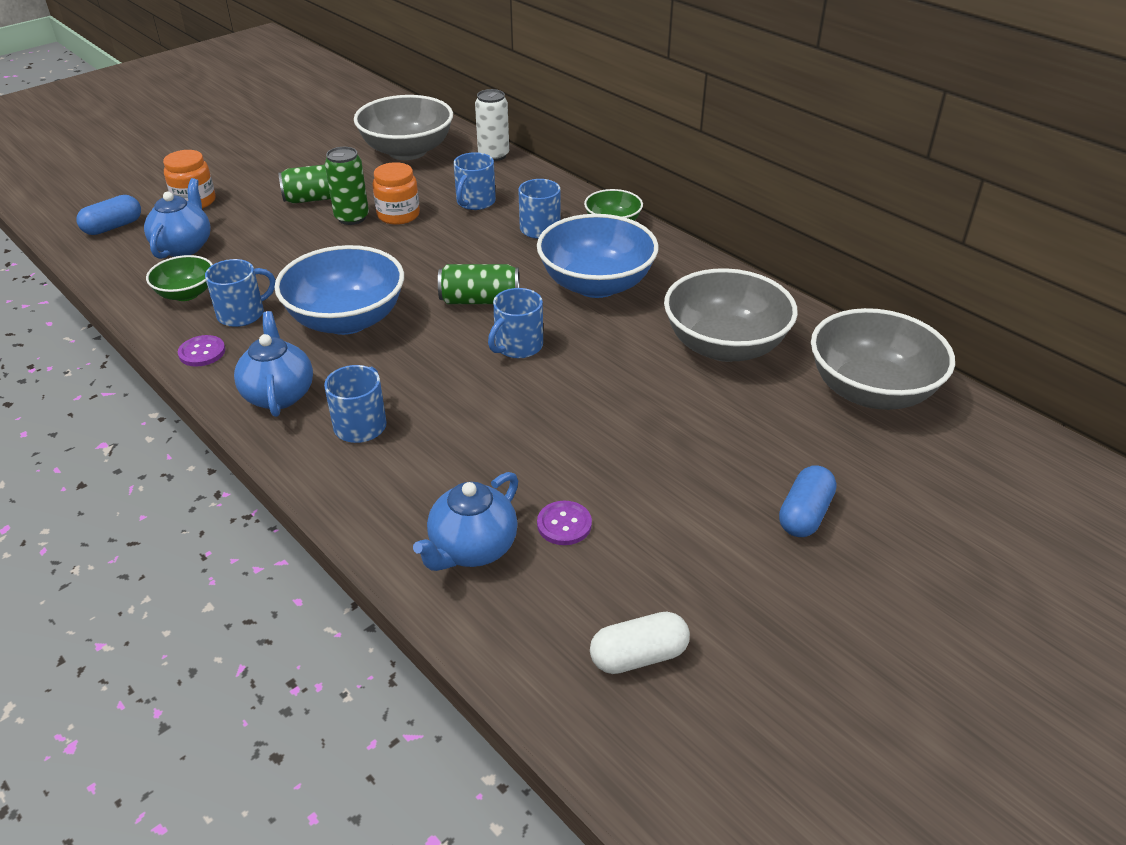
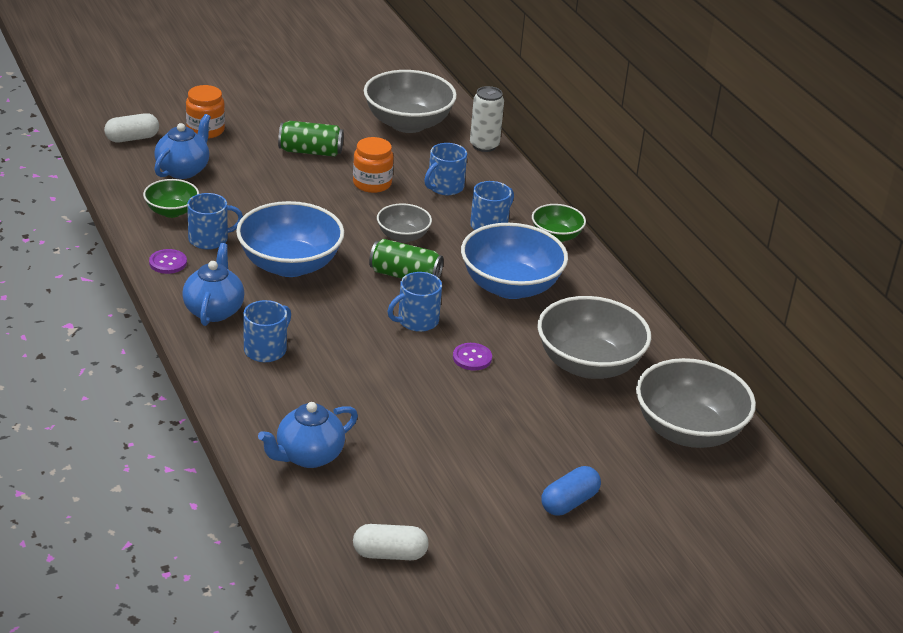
camera: 15 degrees right, 5 degrees down
(113, 227) = (132, 138): blue capsule -> white capsule
(352, 218) = (331, 176): green can -> none
(457, 260) = (403, 236): none -> grey bowl
(564, 524) = (383, 459): purple button -> purple button (472, 358)

